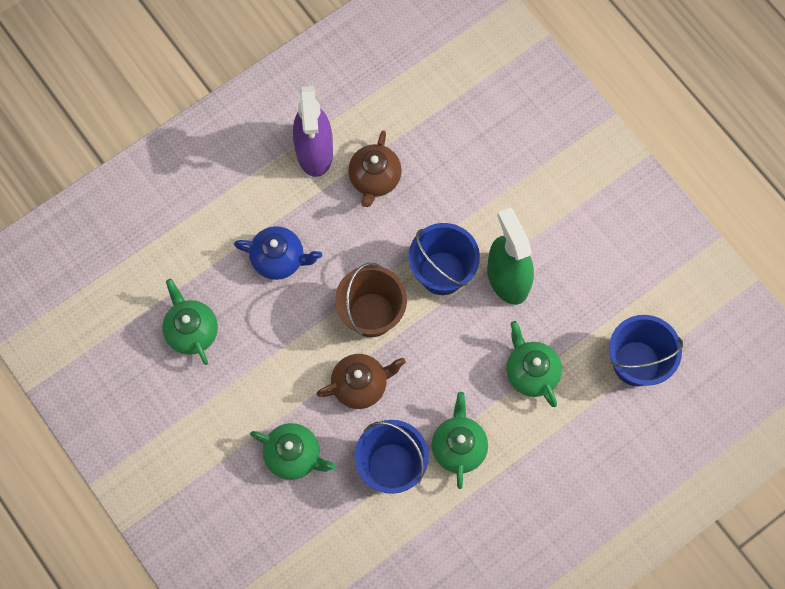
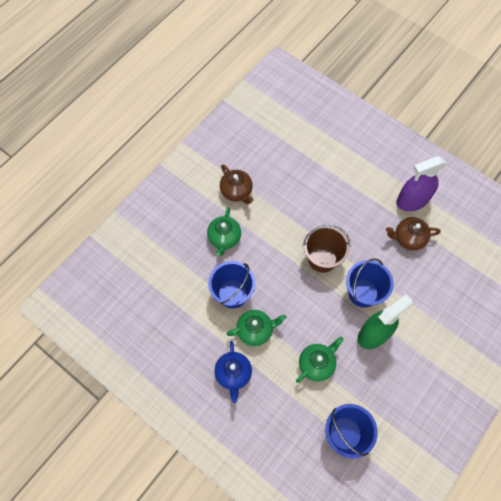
camera: 75 degrees right, 5 degrees down
(192, 331) = (281, 166): green teapot -> none
(279, 259) = (338, 199): blue teapot -> blue teapot (233, 374)
(360, 385) = (277, 264): brown teapot -> brown teapot (237, 191)

